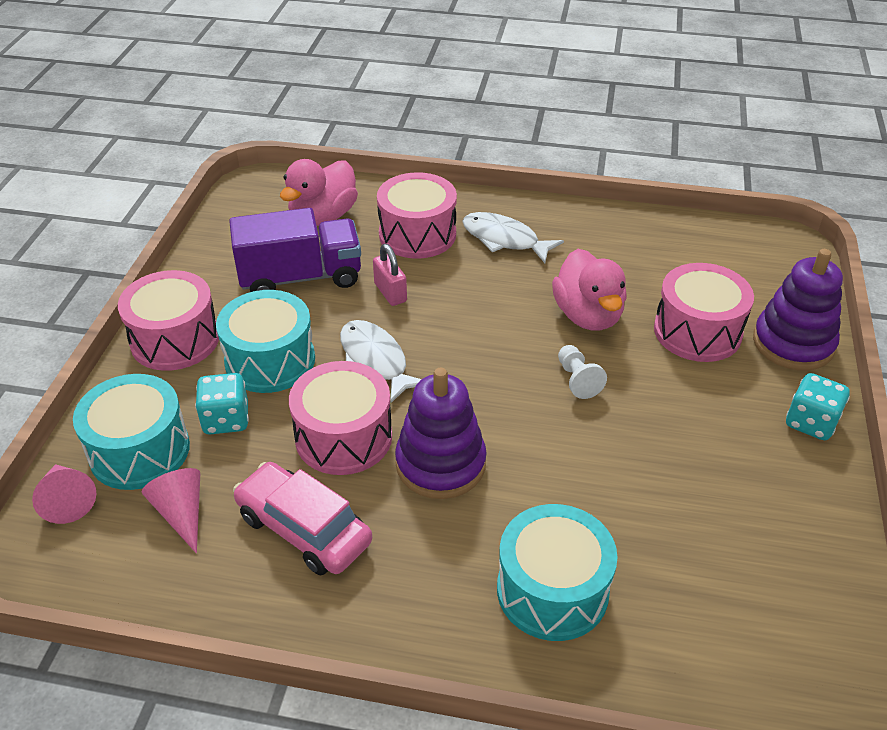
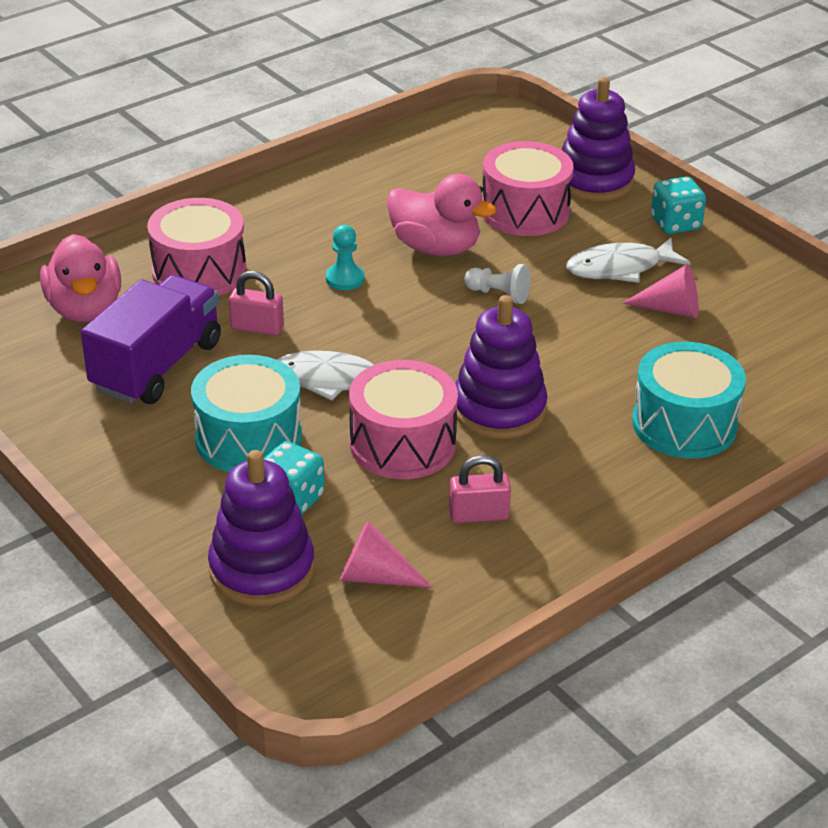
camera: 50 degrees left, 5 degrees down
(67, 500) = (268, 641): pink cone -> pink cone (670, 309)
(139, 451) = (262, 569): turquoise drum -> purple stacking toy
(175, 339) = (134, 482): pink drum -> none
(304, 529) = (478, 515): pink car -> pink padlock
(493, 297) = (345, 279): none -> turquoise pawn
(504, 239) = (280, 232): white fish -> white fish (620, 268)

